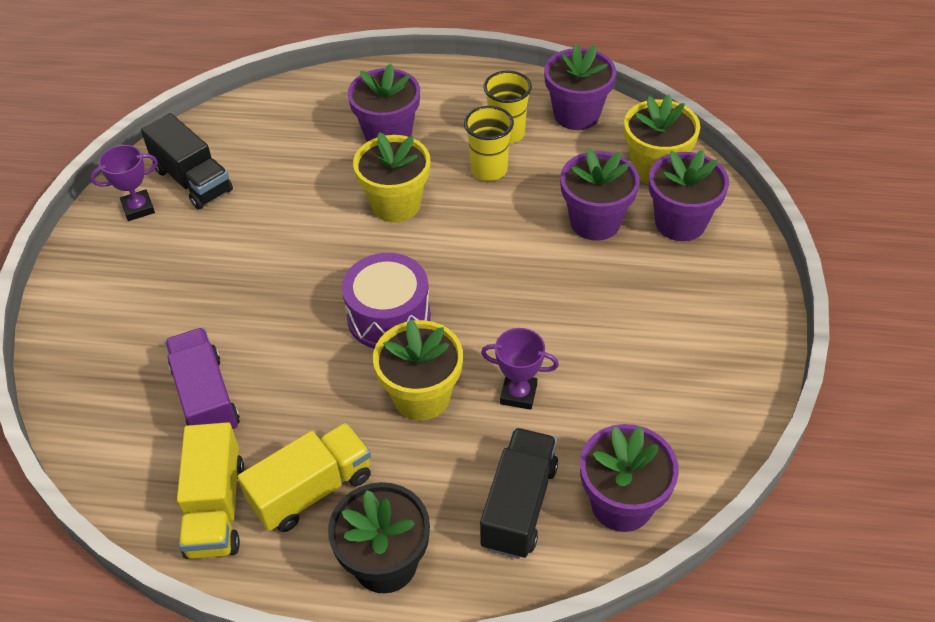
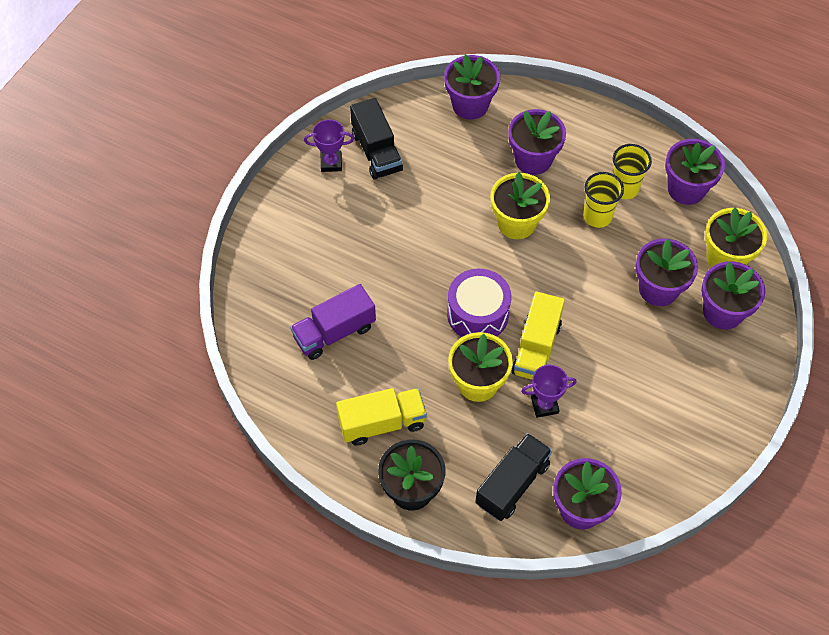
camera: 20 degrees right, 10 degrees up
(206, 398) = (334, 332): purple truck -> purple truck turned 120 degrees counterclockwise
(215, 508) = (317, 413): yellow truck -> yellow truck (536, 348)
(291, 103) = (470, 105): none -> purple flower pot
(518, 394) = (544, 405): purple trophy -> purple trophy turned 45 degrees counterclockwise

